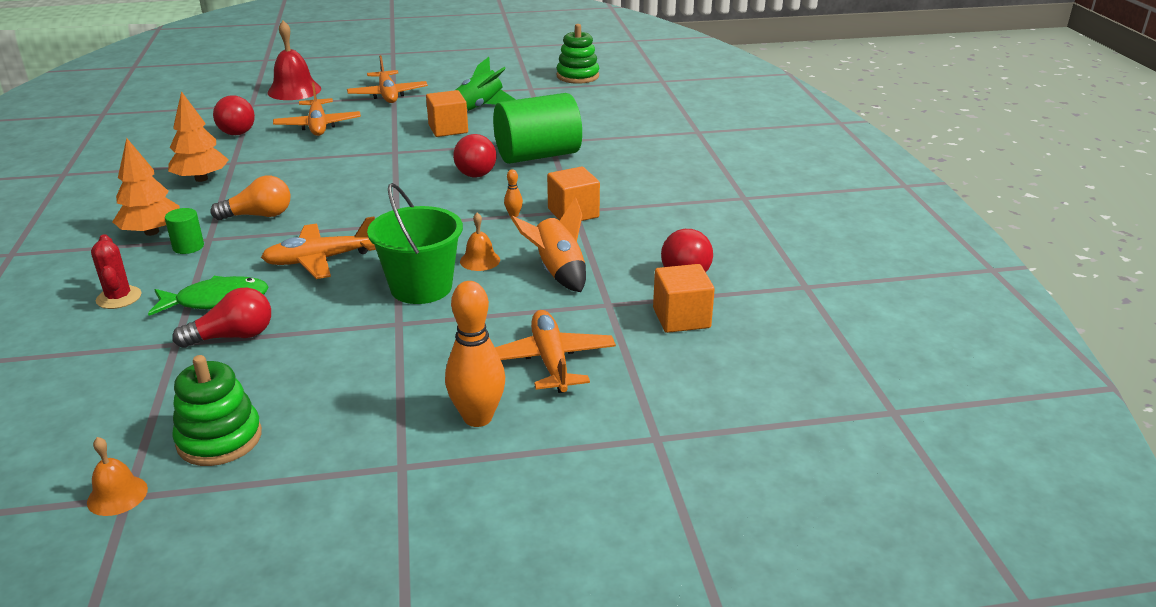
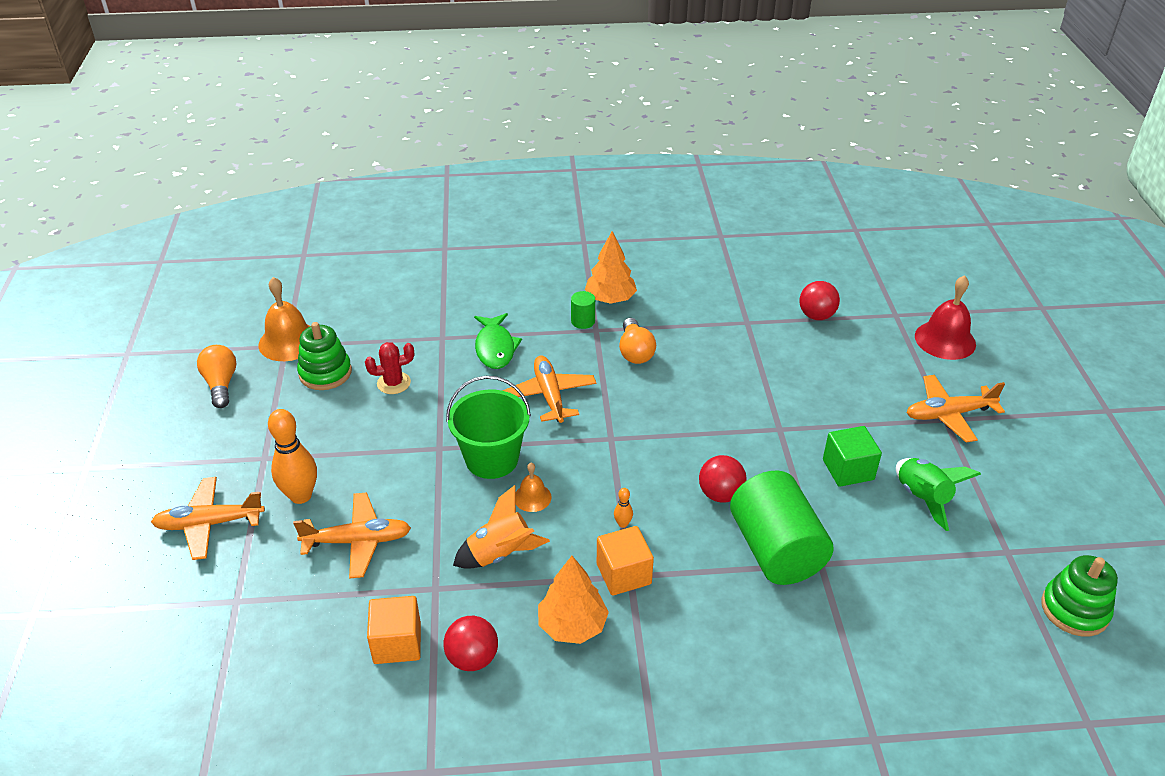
camera: 95 degrees right, 10 degrees up
(117, 495) = (289, 341): orange bell -> orange bell, size x1.85
(119, 298) = (510, 301): red cactus -> red cactus (393, 383)
(201, 179) = (710, 309): orange tree -> orange tree (572, 625)
(210, 556) = (221, 384): none -> orange light bulb
(233, 336) = (443, 362): red light bulb -> none
(318, 126) = (844, 367): orange plane -> orange plane (209, 524)
(448, 129) = (848, 470): orange cube -> green cube

